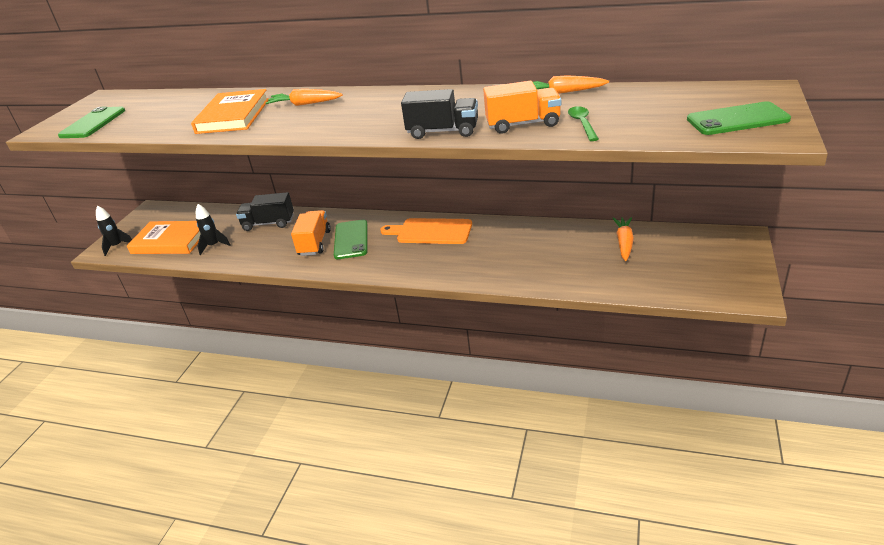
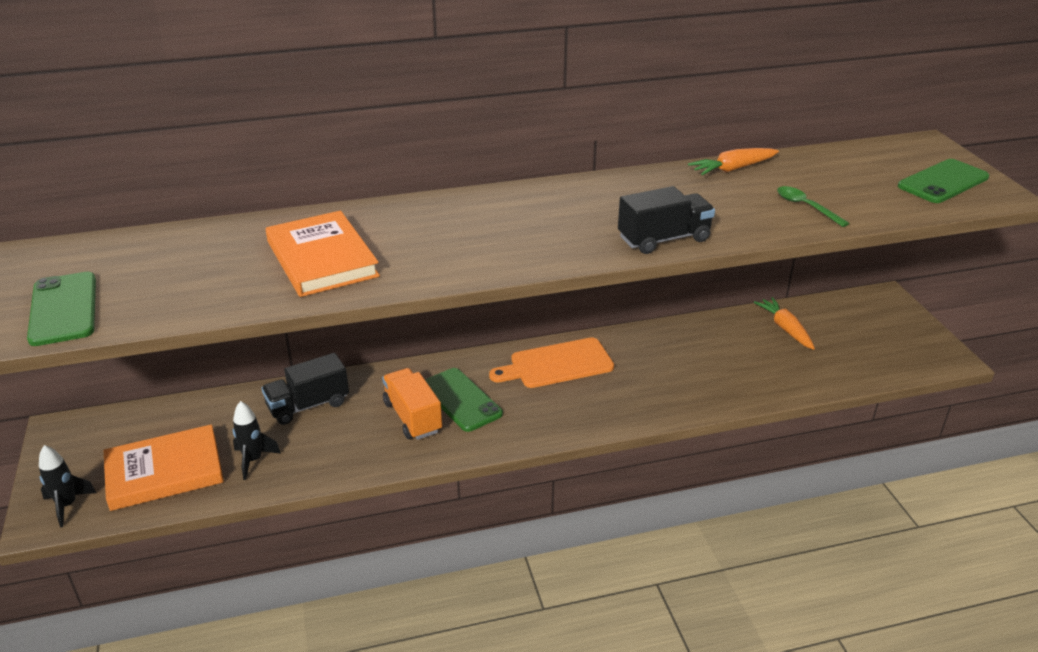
camera: 35 degrees left, 0 degrees up
(305, 104) = (413, 225): orange carrot -> none
(523, 124) = (743, 216): orange truck -> none

